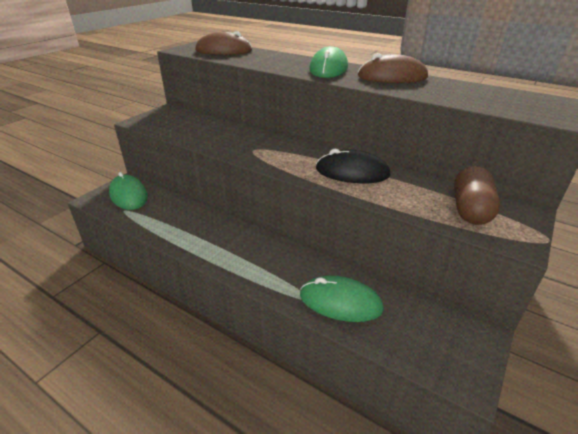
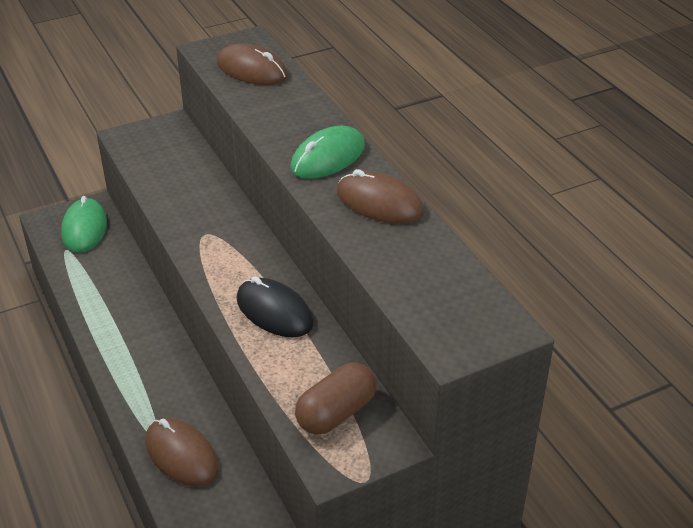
camera: 30 degrees right, 5 degrees up
(340, 302) = (181, 455): green mouse -> brown mouse

